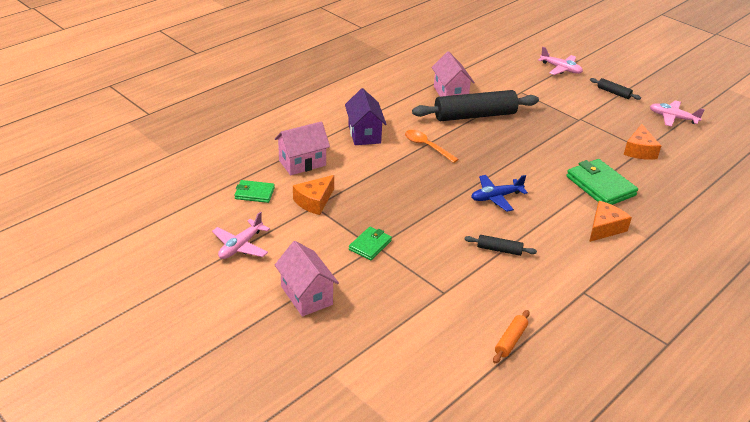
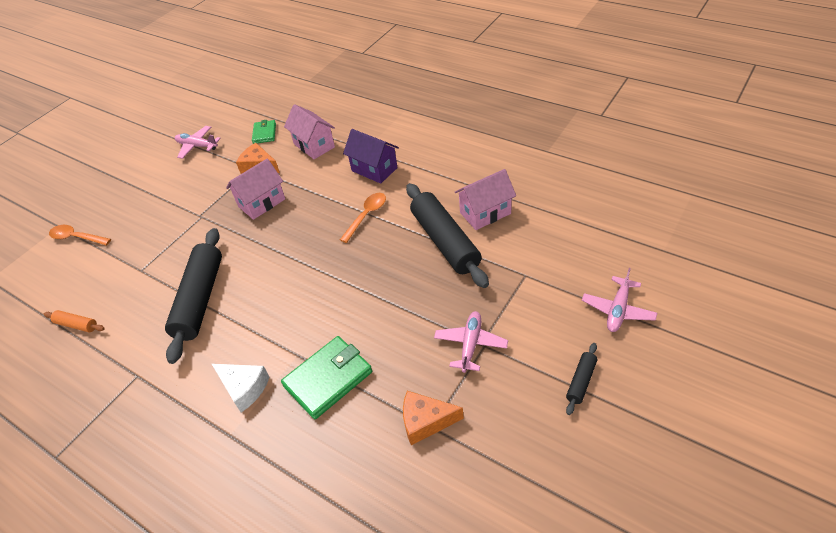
camera: 85 degrees right, 10 degrees up
(306, 295) = (140, 193): pink house -> pink house (262, 203)
(364, 134) = (374, 169): purple house -> purple house turned 60 degrees clockwise
(364, 351) = (77, 237): none -> orange spoon
(370, 245) = (202, 212): green wallet -> none
(496, 197) = (286, 284): blue plane -> none
(499, 250) = (200, 299): black rolling pin -> black rolling pin, size x2.25
(604, 228) = (244, 388): orange cheese -> white cheese
(672, 118) = (541, 468): pink plane -> pink plane (470, 344)

